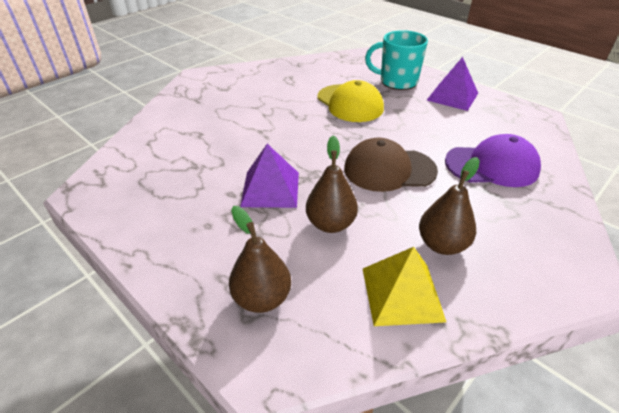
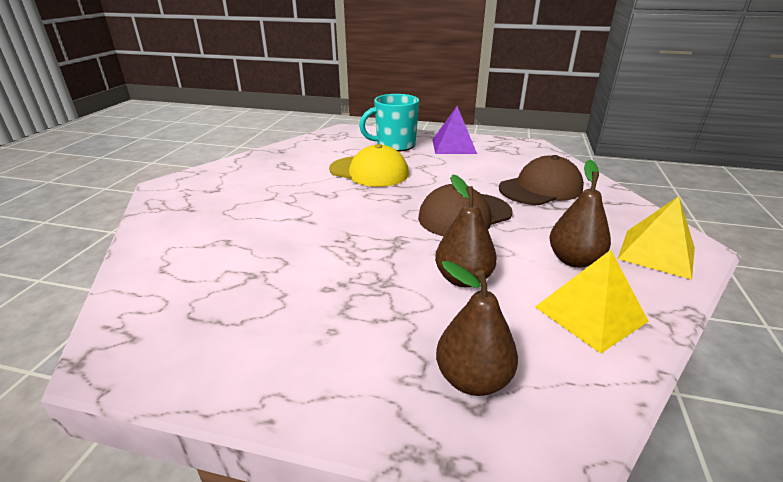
camera: 30 degrees left, 10 degrees down
(270, 189) = (368, 268): purple pyramid -> none
(492, 166) = (541, 188): purple cap -> brown cap
(534, 270) = (656, 253): none -> yellow pyramid

